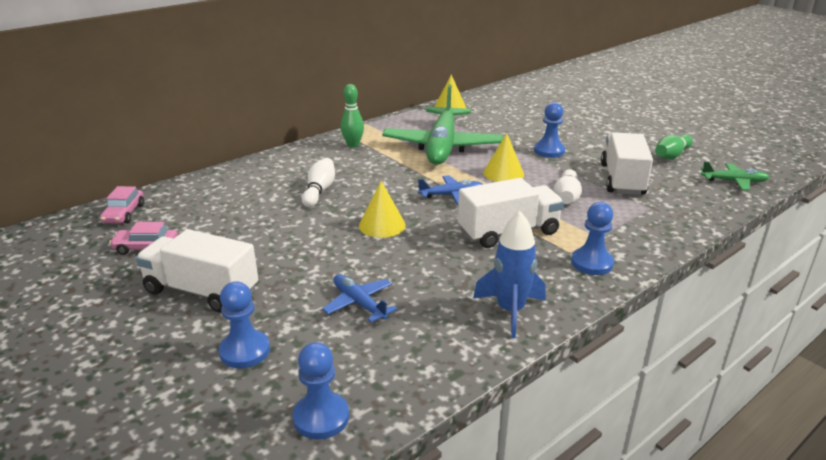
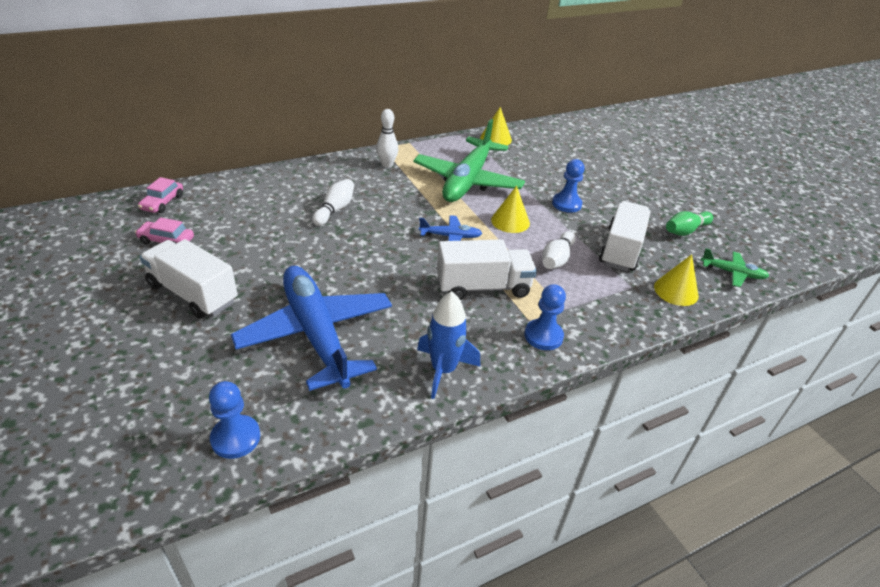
camera: 10 degrees right, 10 degrees up
(245, 351) = (202, 360): blue pawn -> none
(353, 145) = (387, 165): green bowling pin -> white bowling pin
(359, 303) = (316, 334): blue plane -> blue plane, size x2.26
(382, 225) = (373, 257): yellow cone -> yellow cone (676, 291)

